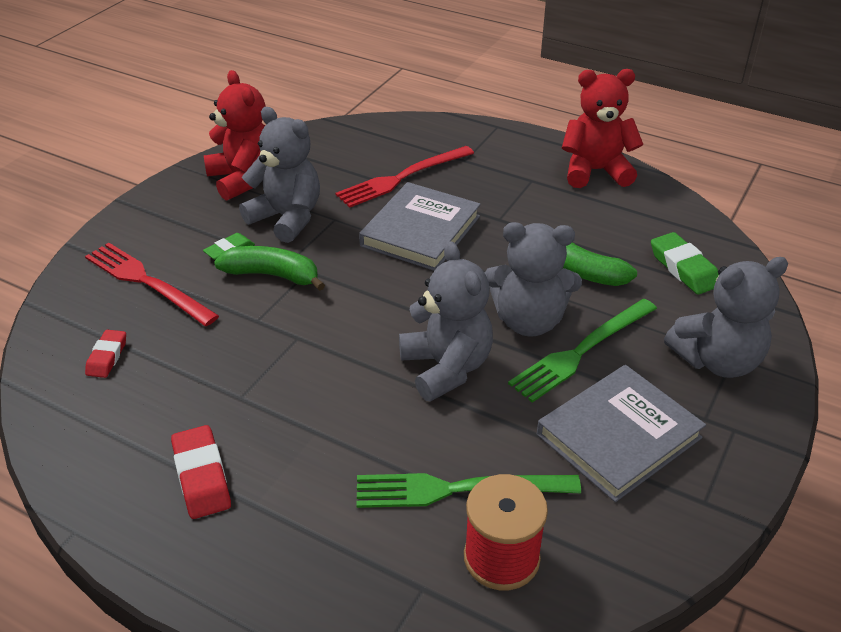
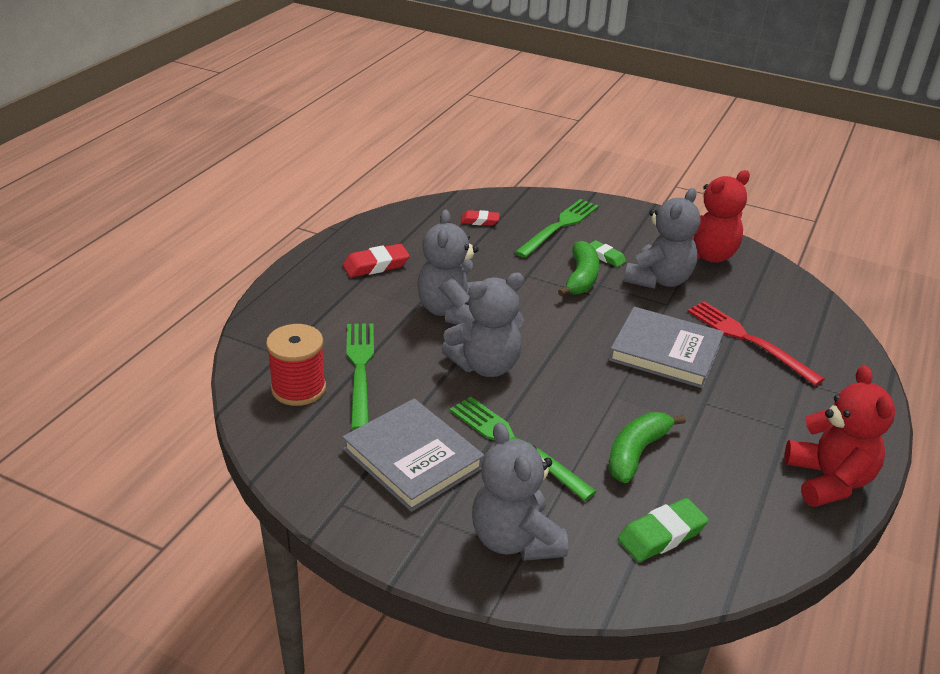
camera: 85 degrees right, 5 degrees down
(147, 282) = (559, 227): red fork -> green fork
(528, 321) = (551, 414): grey teddy bear -> grey teddy bear (451, 312)

